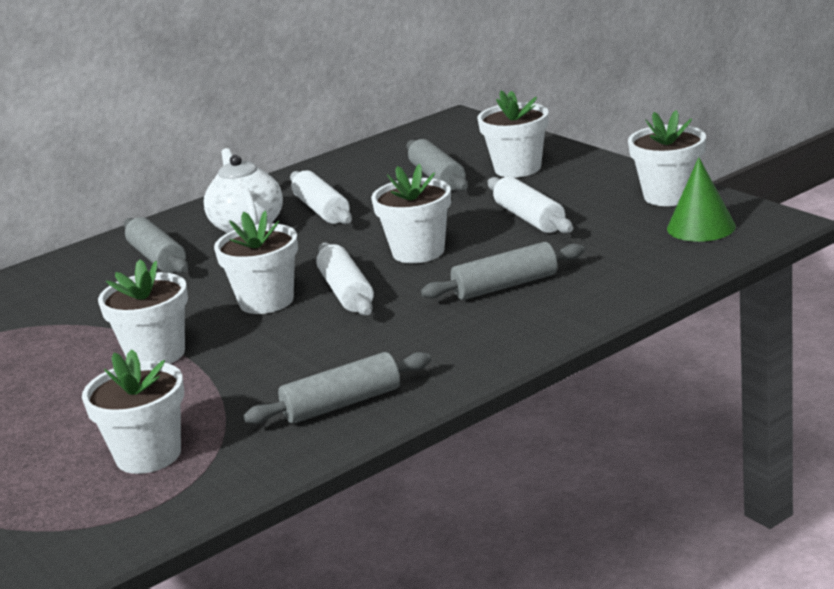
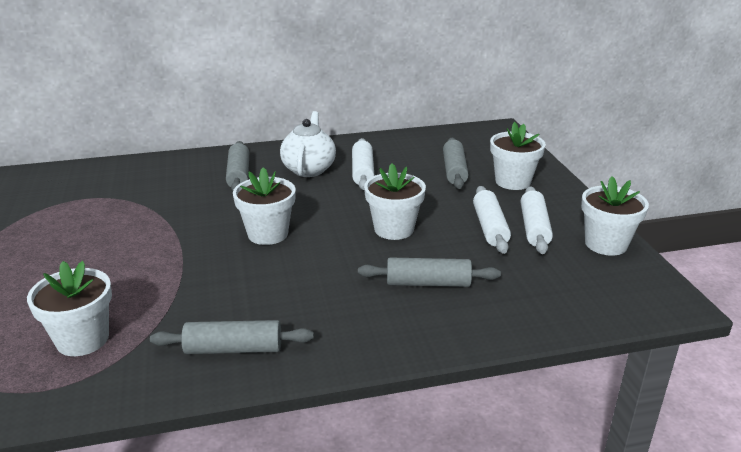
camera: 20 degrees right, 5 degrees up
(156, 354) = (168, 252): white flower pot -> none
(346, 292) = (321, 246): white rolling pin -> white rolling pin (534, 228)
(701, 227) = (612, 283): green cone -> none

